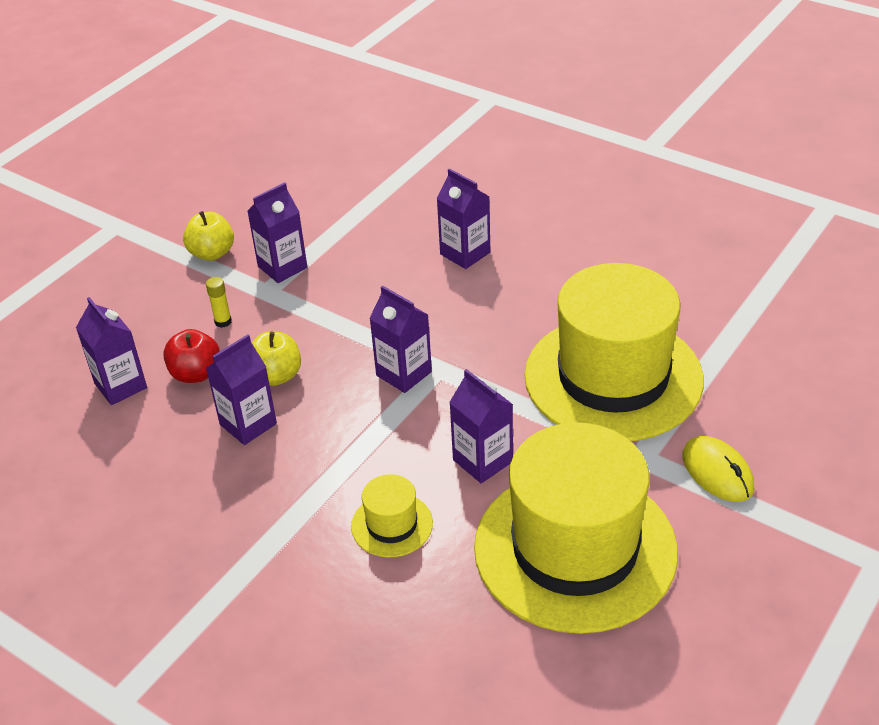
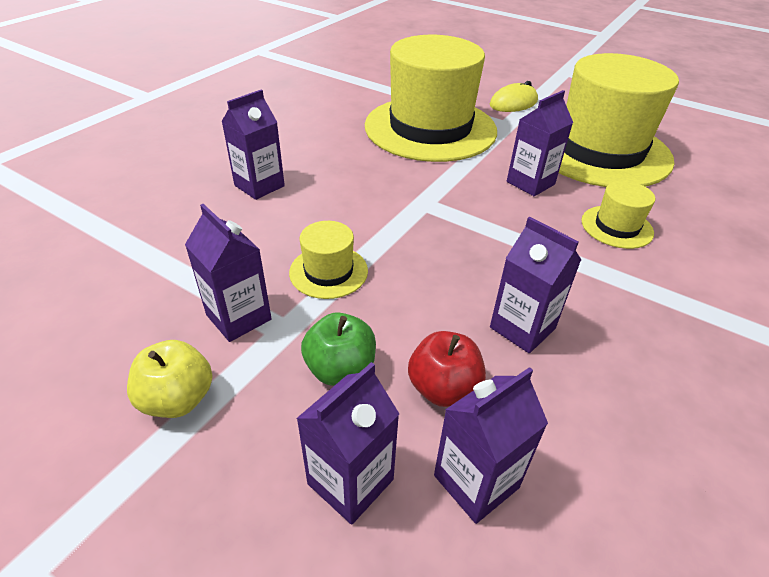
camera: 95 degrees left, 0 degrees up
(223, 322) = (340, 369): yellow glue stick -> green apple
(276, 376) = (442, 309): yellow apple -> none
(331, 308) = (328, 271): none -> yellow hat
(404, 373) = (432, 221): purple carton -> purple carton (350, 481)

